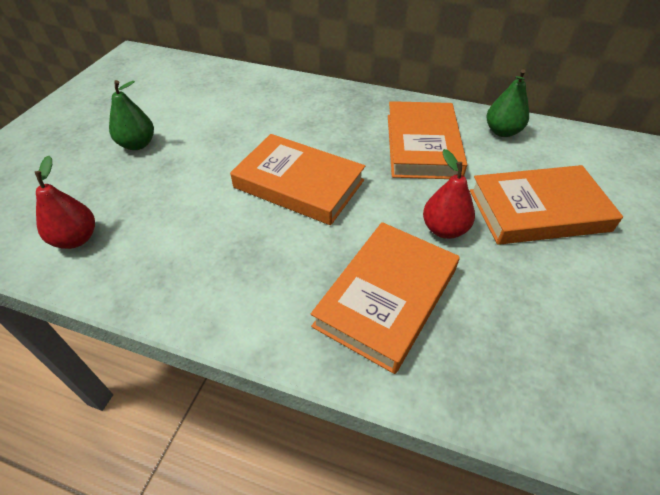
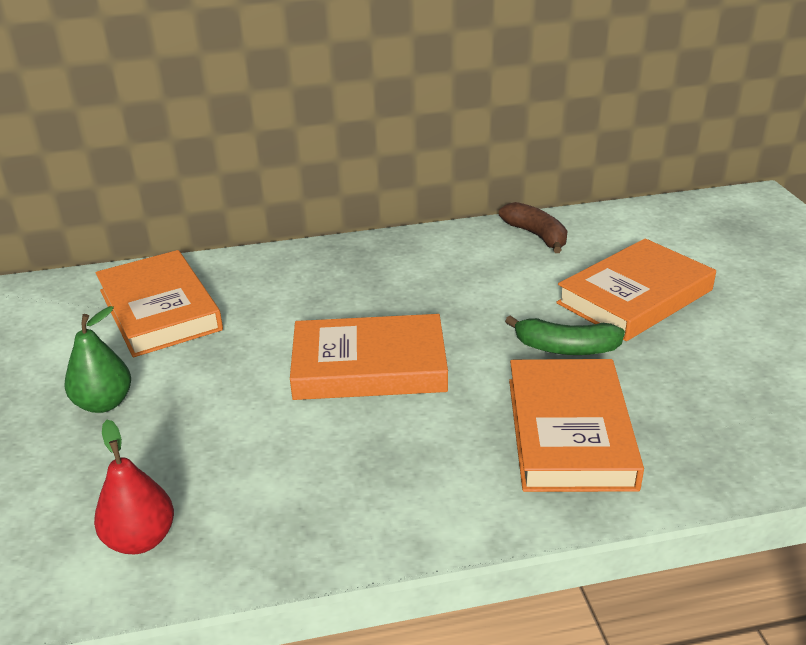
camera: 30 degrees left, 15 degrees down
(422, 145) = (468, 277): orange book -> orange book (160, 310)
(444, 229) = (566, 348): red pear -> green banana
(502, 132) = (536, 235): green pear -> brown banana

